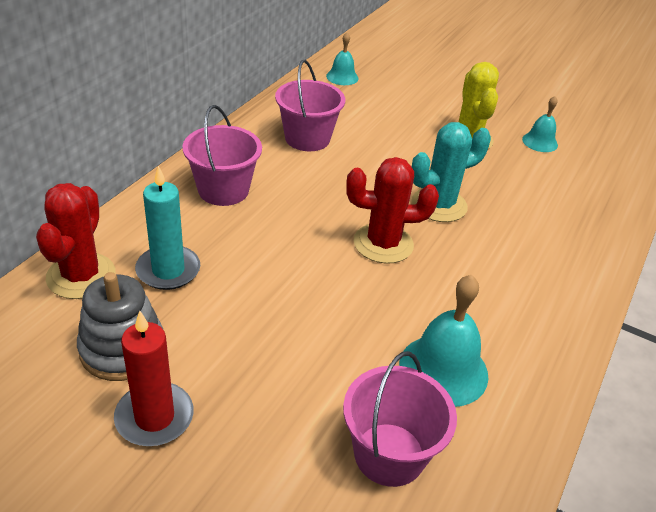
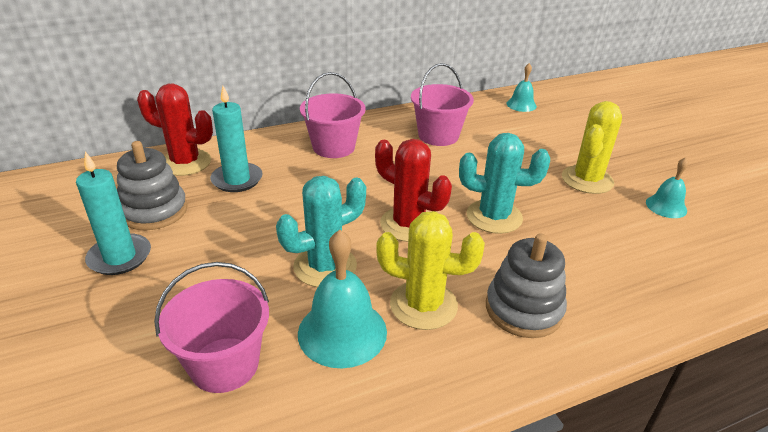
camera: 40 degrees right, 5 degrees down
(81, 276) = (185, 162): red cactus -> red cactus turned 60 degrees clockwise
(154, 417) = (120, 257): red candle -> turquoise candle
(362, 319) = (325, 266): none -> turquoise cactus
(473, 312) = (423, 305): none -> yellow cactus
(540, 278) = (523, 309): none -> grey stacking toy

